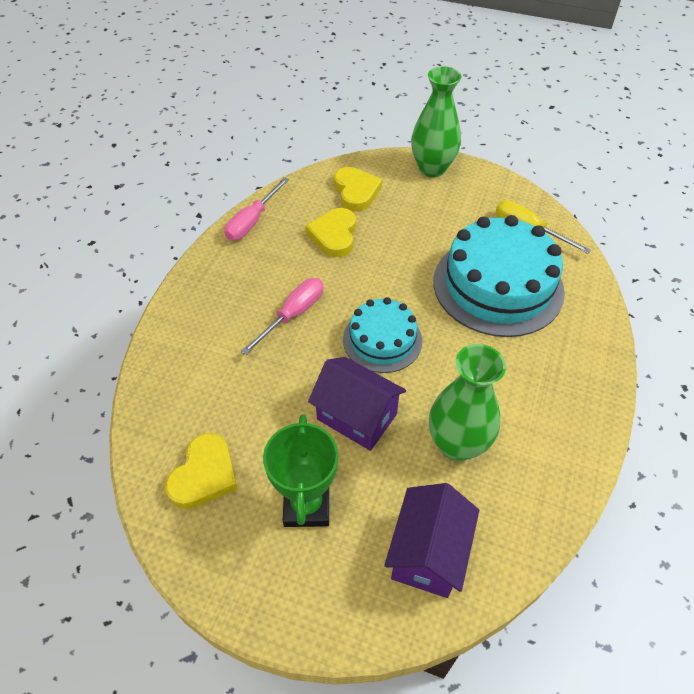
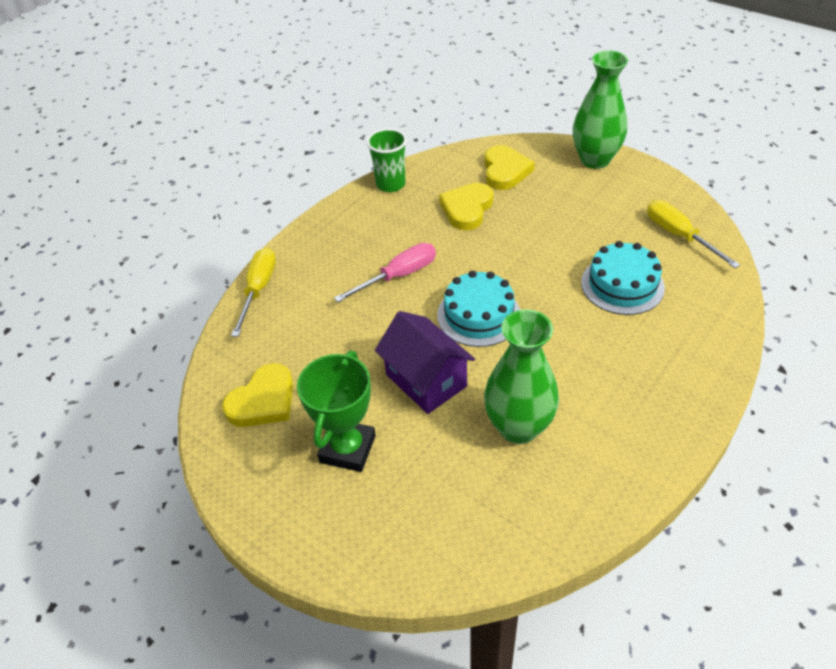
camera: 20 degrees right, 5 degrees down
(157, 356) = (258, 290): none -> yellow screwdriver
(252, 221) = (390, 184): pink screwdriver -> green cup
(428, 553) = (449, 520): purple house -> none
(498, 285) = (622, 285): turquoise cake -> turquoise cake, size x0.57

